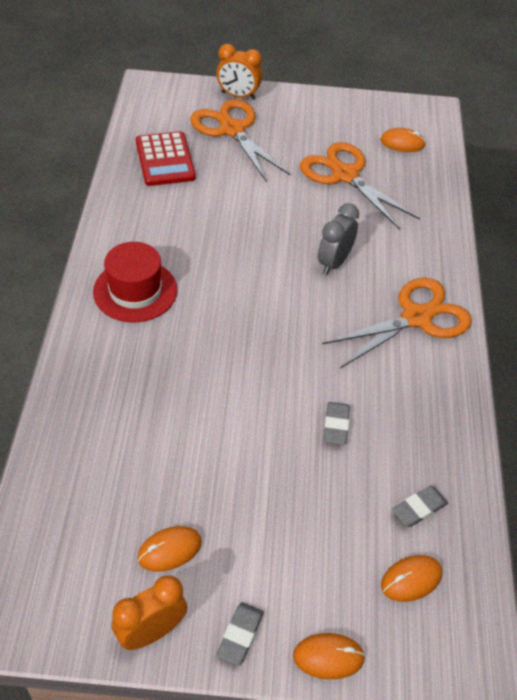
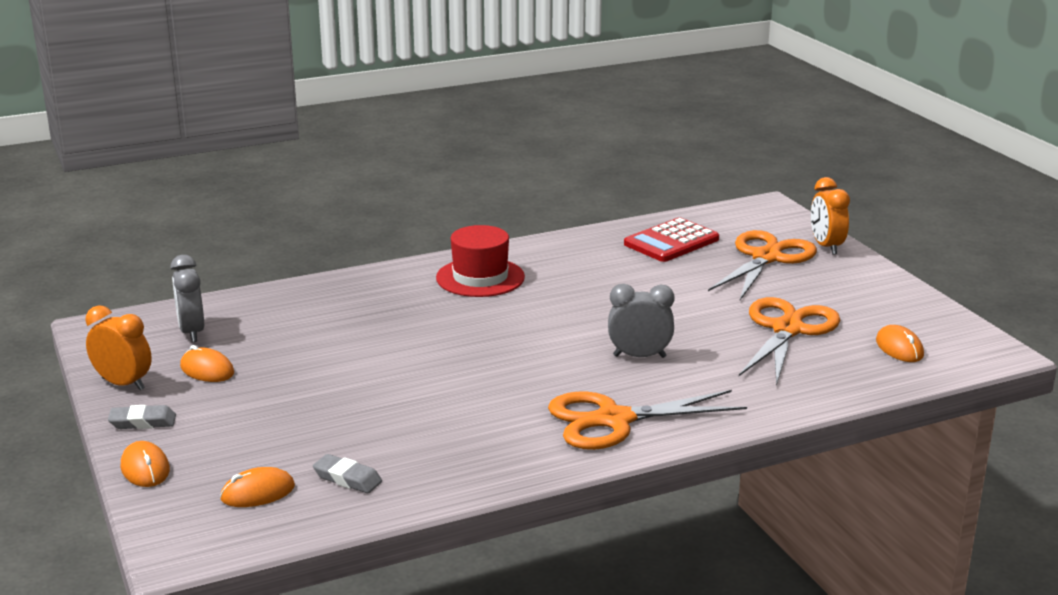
camera: 65 degrees right, 25 degrees down
(80, 539) = (191, 332): none -> grey clock
(336, 425) = (413, 410): grey eraser -> none
(411, 579) = (257, 492): orange mouse -> orange mouse turned 60 degrees counterclockwise
(416, 318) = (614, 420): orange scissors -> orange scissors turned 135 degrees clockwise

